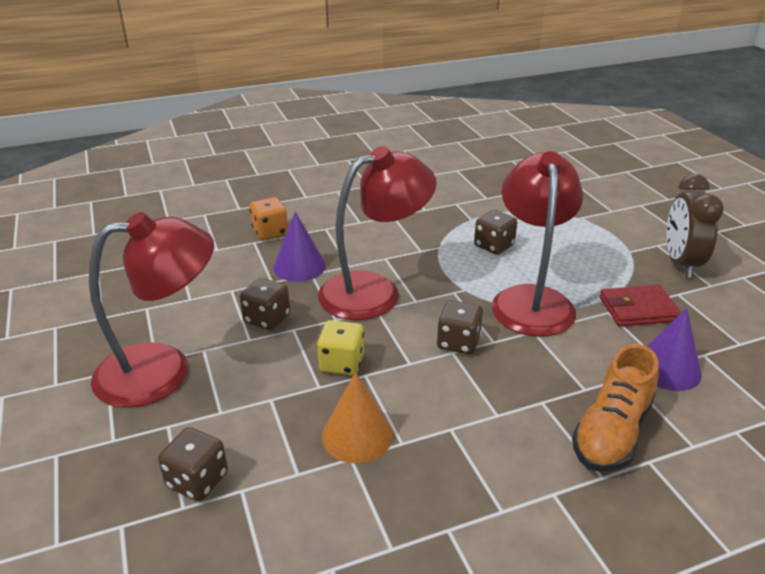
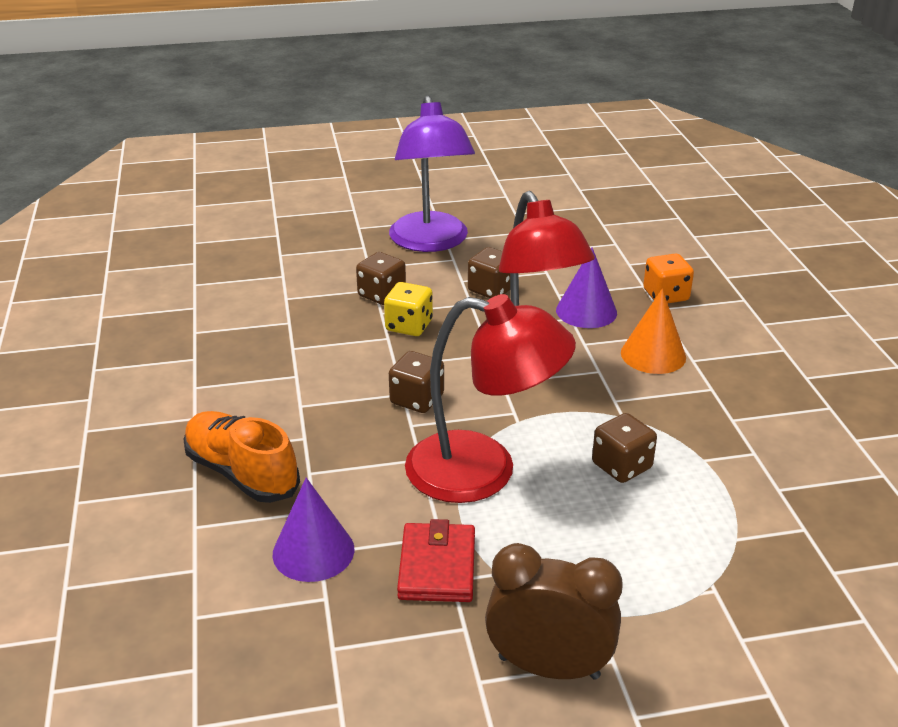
camera: 100 degrees right, 0 degrees up
(163, 370) = (431, 242): red lamp -> purple lamp
(197, 480) = (301, 259): brown dice -> brown dice (382, 295)
(357, 435) = (312, 326): orange cone -> orange cone (653, 355)

